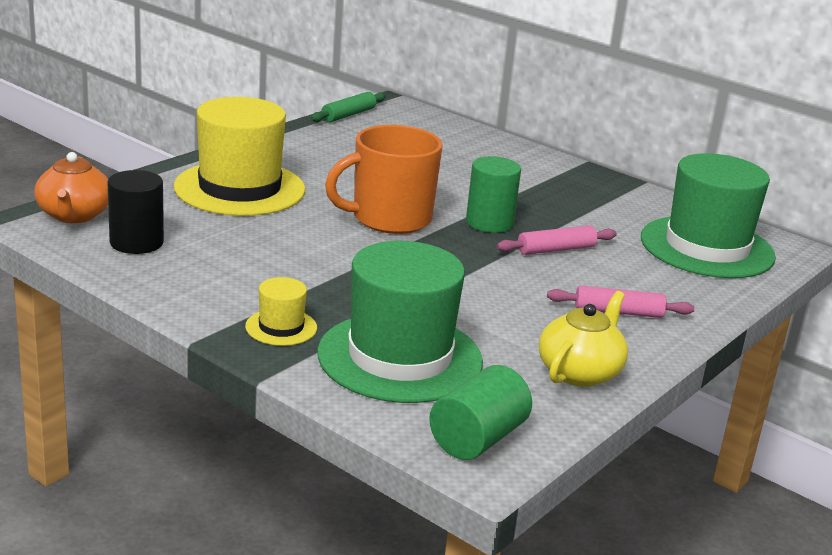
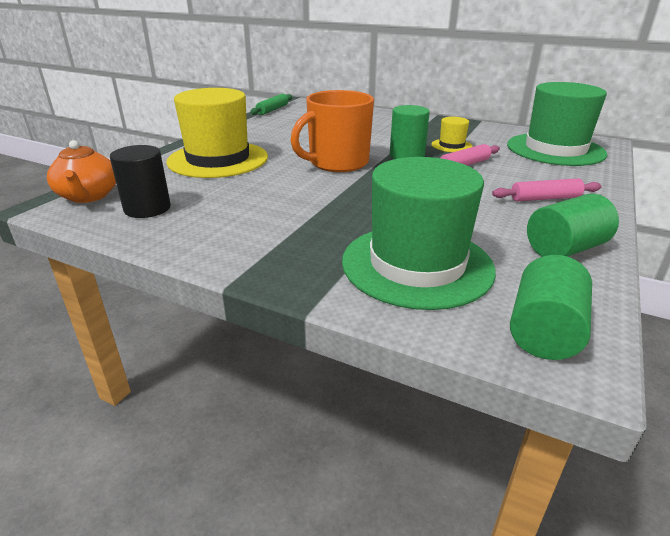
camera: 10 degrees left, 5 degrees up
(281, 327) = (300, 257): yellow hat -> yellow hat (451, 145)
(580, 372) = (565, 249): yellow teapot -> green cylinder

